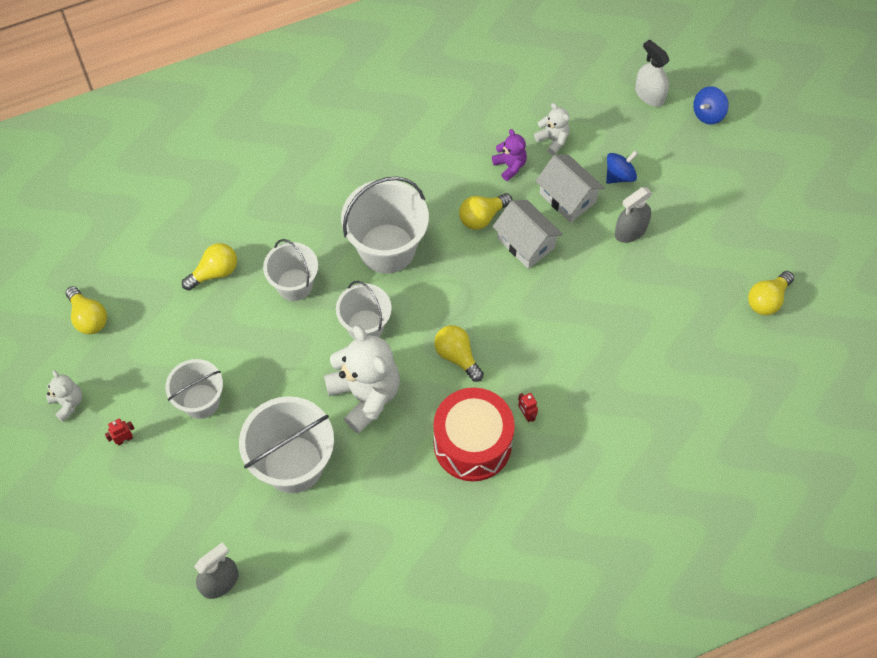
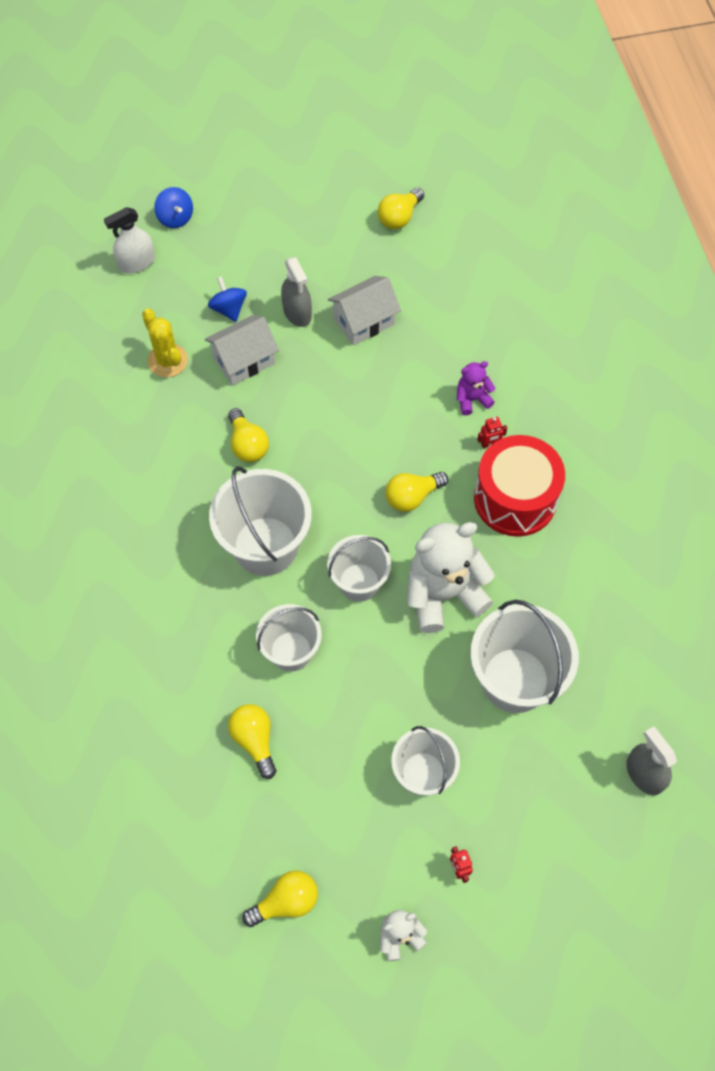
camera: 80 degrees left, 0 degrees up
(510, 166) = (189, 407): purple teddy bear -> purple teddy bear (472, 399)
(526, 243) = (290, 409): white house -> white house (364, 321)
(553, 140) = (167, 360): white teddy bear -> yellow cactus
(767, 299) = (399, 217): yellow light bulb -> yellow light bulb turned 75 degrees clockwise

